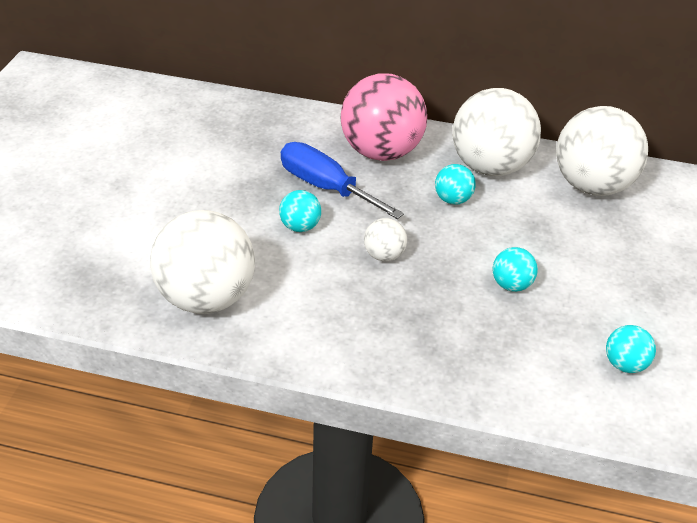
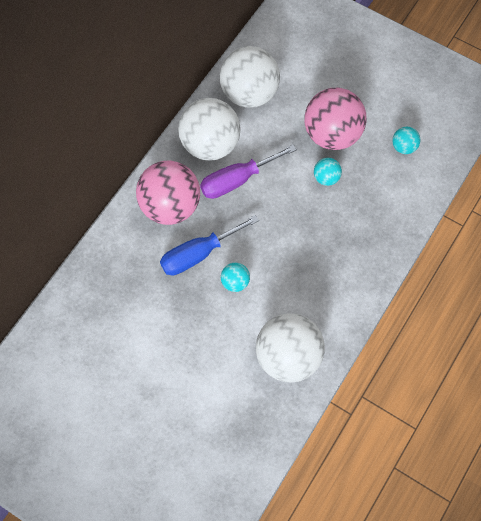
camera: 70 degrees left, 25 degrees up
(384, 255) = (279, 240): white ball -> none
(453, 200) = (237, 180): turquoise ball -> purple screwdriver
(588, 278) = (332, 134): none -> pink ball

